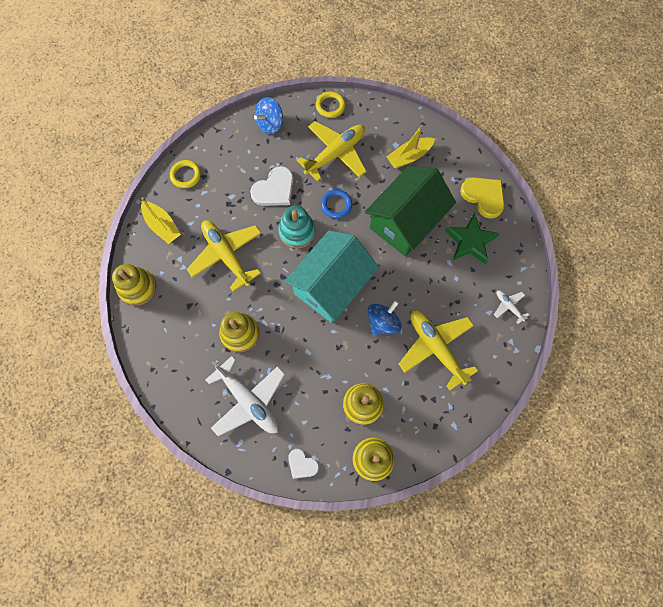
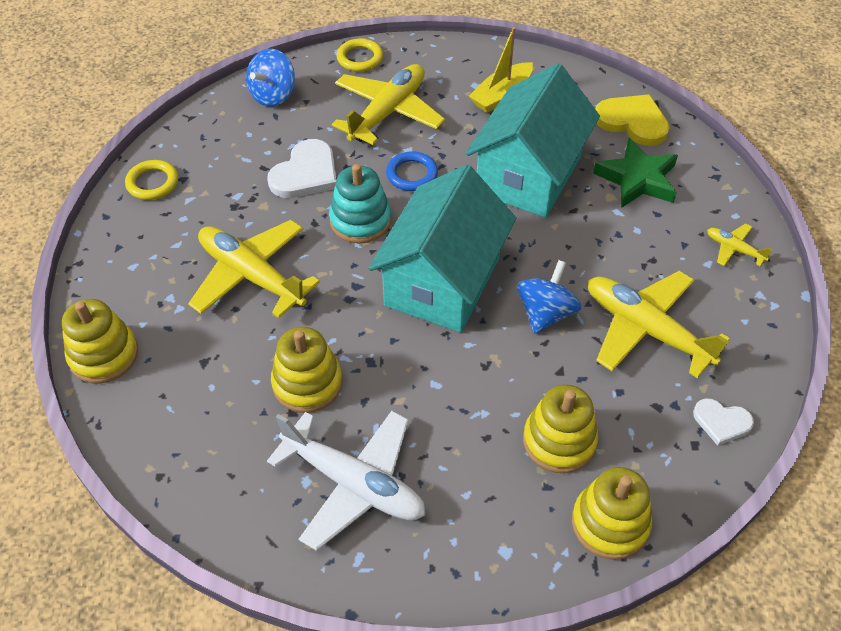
camera: 15 degrees left, 20 degrees down
(162, 226) = (128, 258): yellow boat -> none
(302, 464) = (486, 565): white heart -> white heart (721, 422)
(405, 222) = (528, 174): green house -> turquoise house
(508, 306) = (734, 249): white plane -> yellow plane

